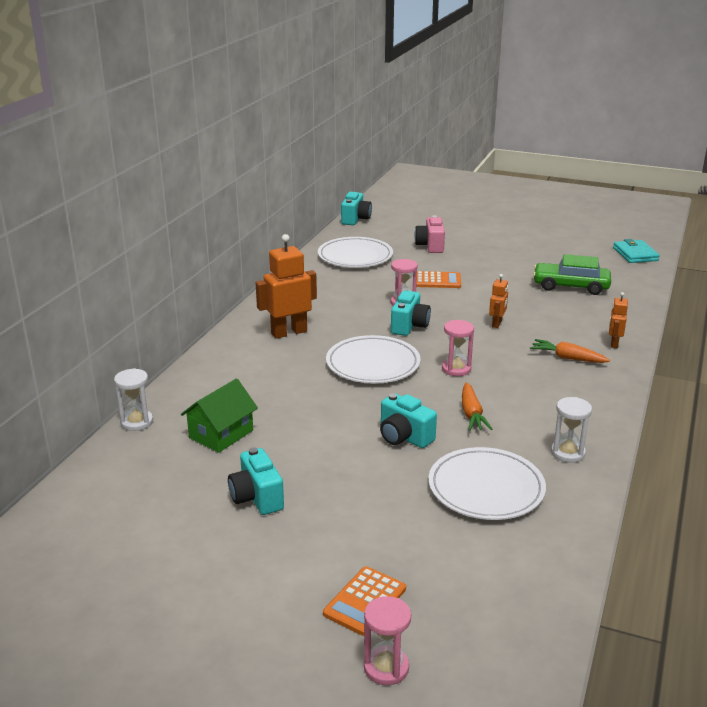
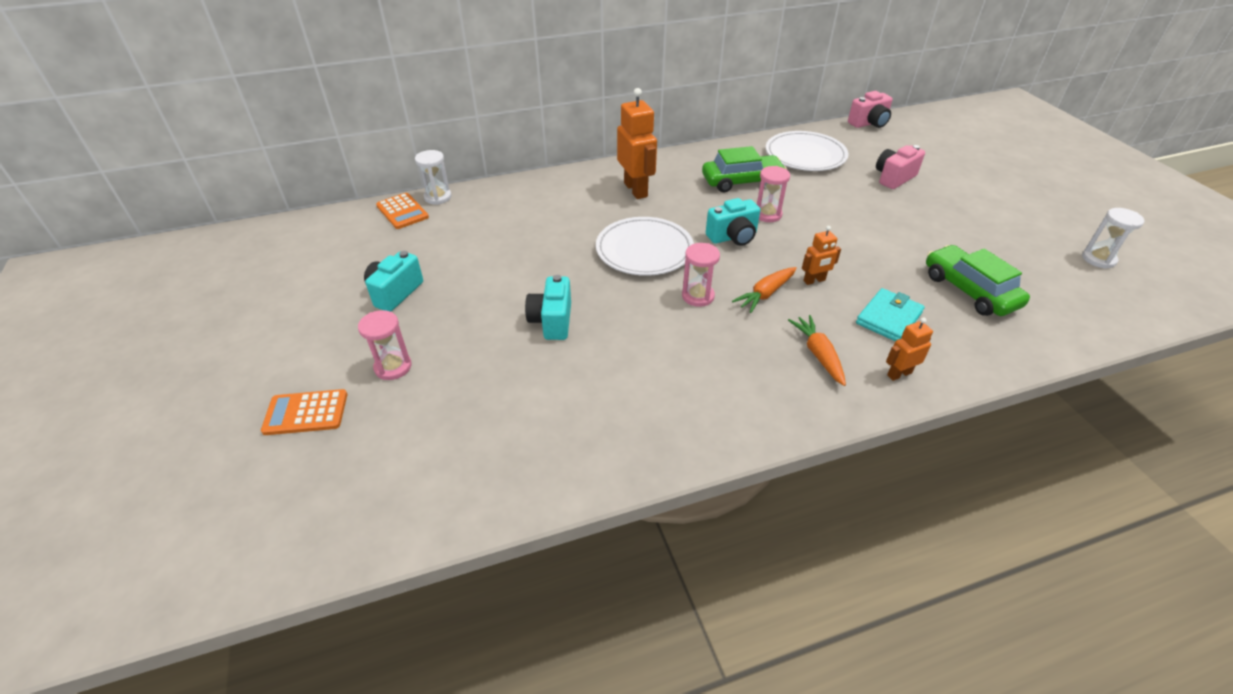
camera: 50 degrees right, 15 degrees up
(221, 434) = (460, 236): green house -> none
(289, 332) = (636, 190): orange robot -> orange robot turned 45 degrees clockwise
(348, 291) = (742, 181): none -> green car
(355, 219) = (869, 123): turquoise camera -> pink camera
(386, 668) = (230, 466): pink hourglass -> pink hourglass (393, 367)
(437, 281) = (836, 212): orange calculator -> orange calculator (402, 211)
(471, 414) = (634, 341): orange carrot -> orange carrot (765, 294)
(486, 488) = (523, 406): white plate -> none
(567, 453) = (639, 434): white hourglass -> white hourglass (1098, 259)
(635, 254) = (1132, 301): turquoise wallet -> turquoise wallet (888, 318)

